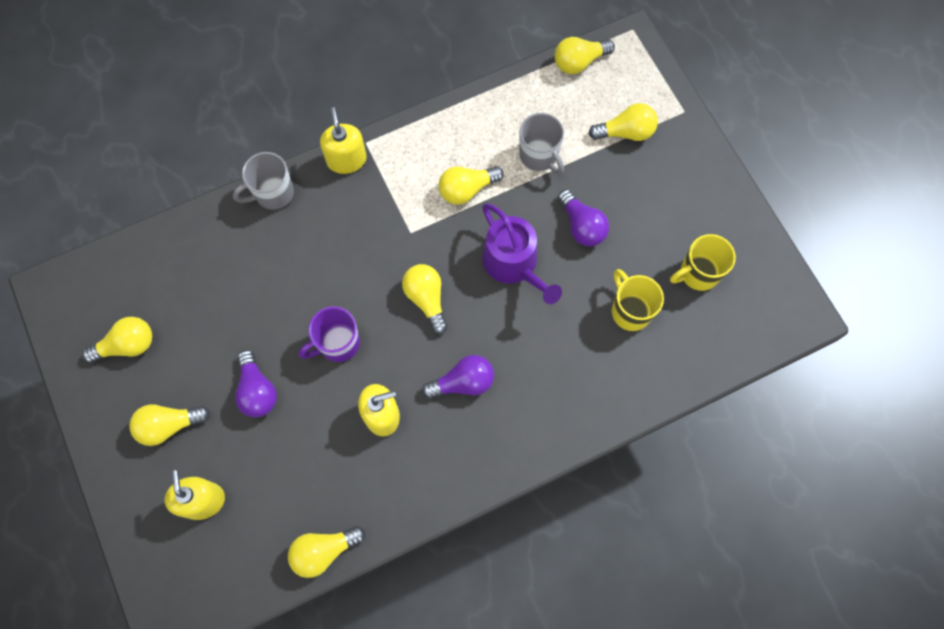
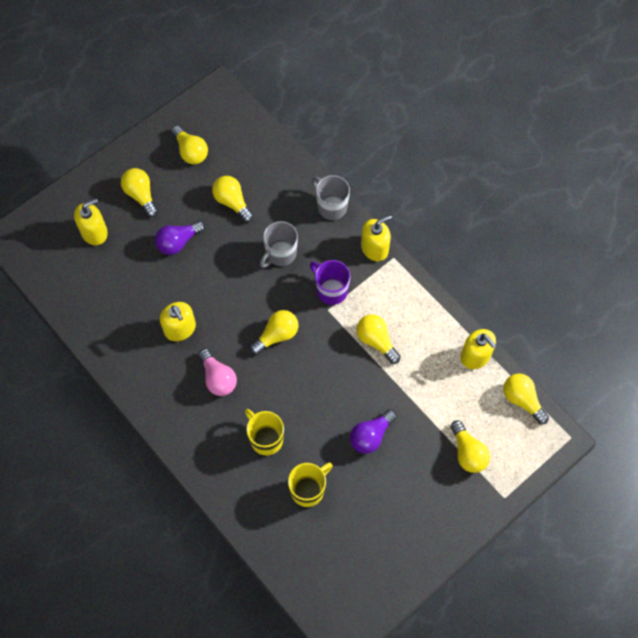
camera: 75 degrees right, 5 degrees down
(324, 551) = (76, 318): yellow light bulb -> yellow light bulb (232, 202)
(338, 343) = (226, 284): purple mug -> purple mug (331, 290)
(463, 382) = (218, 378): purple light bulb -> pink light bulb
(514, 264) = (323, 391): purple watering can -> none
(515, 92) = (475, 356): none -> yellow soap dispenser
(539, 156) = (423, 388): grey mug -> grey mug (280, 254)
(698, 273) = (356, 538): yellow mug -> yellow mug (266, 438)

